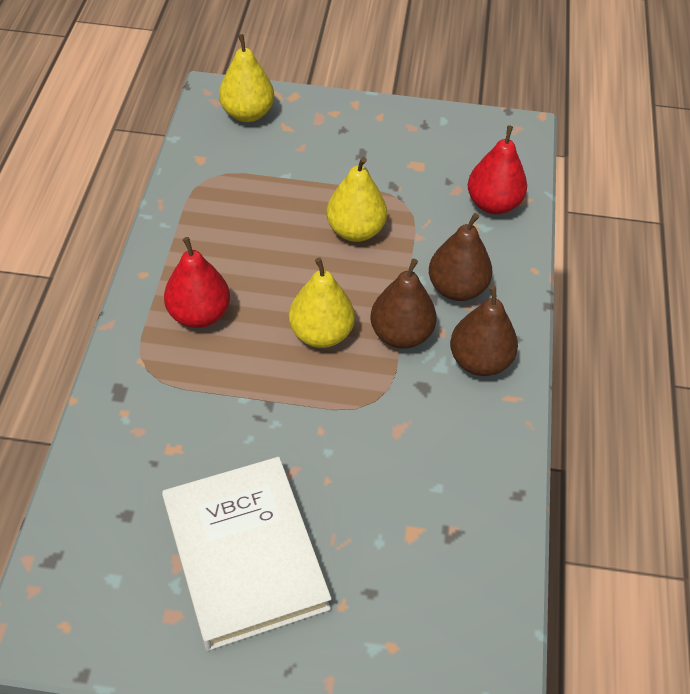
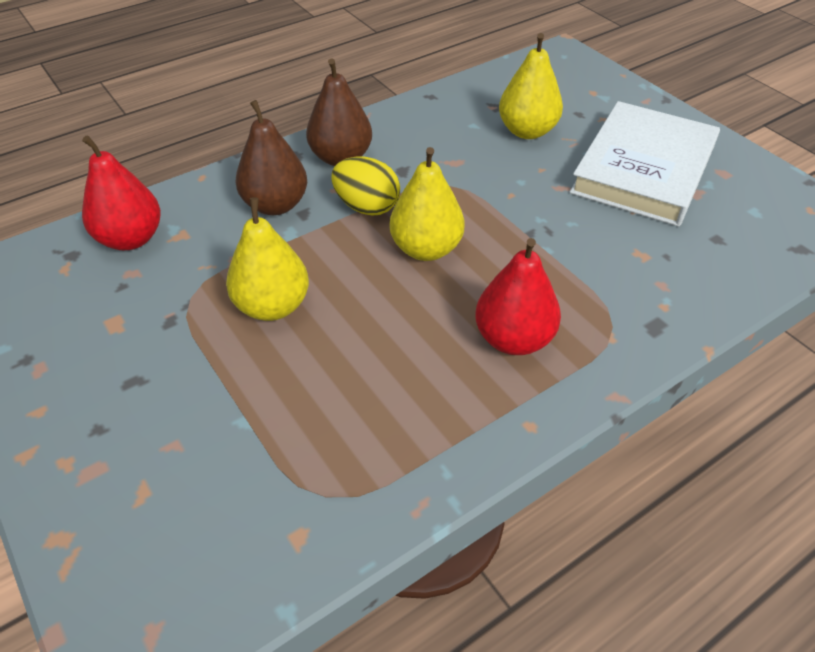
camera: 130 degrees left, 5 degrees down
(247, 114) = (148, 563): yellow pear -> yellow pear (527, 131)
(401, 334) = (367, 207): brown pear -> yellow egg

